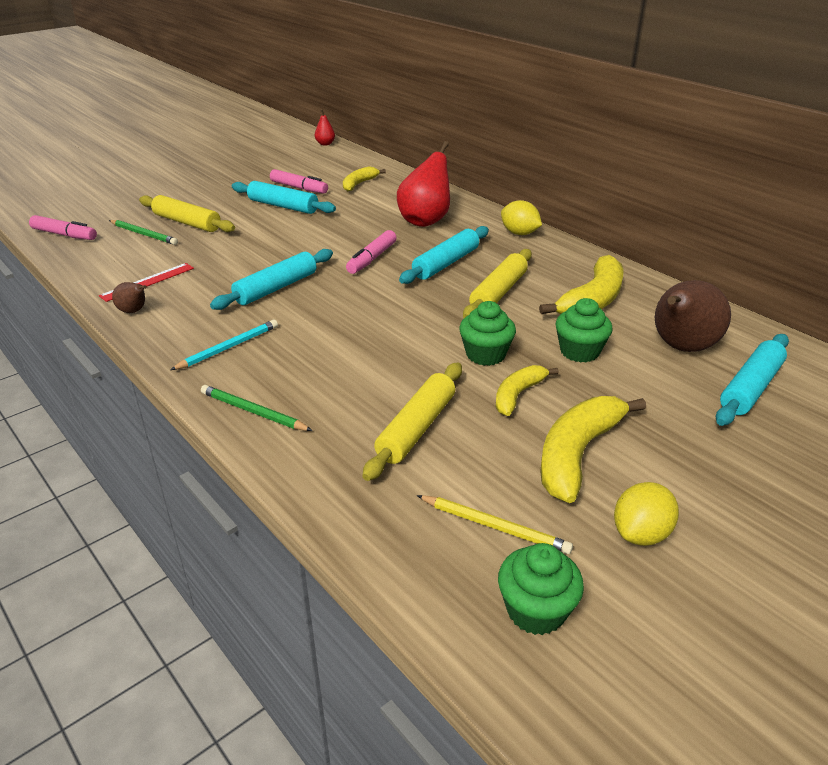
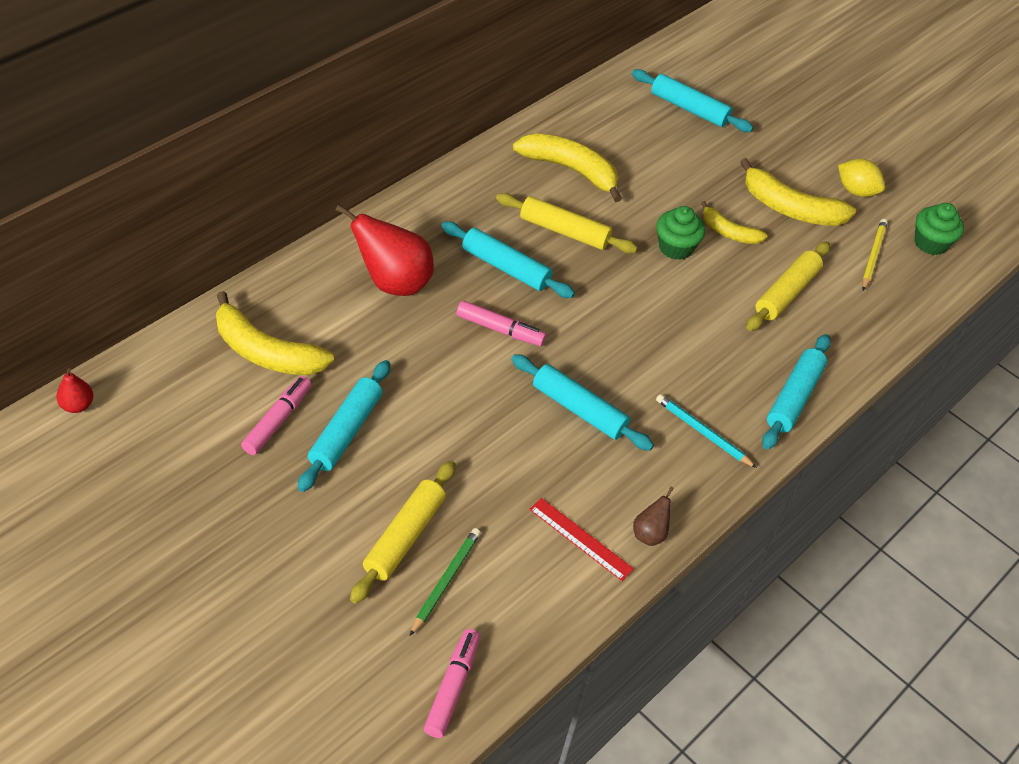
camera: 100 degrees left, 15 degrees up
(253, 411) = (794, 397): green pencil -> turquoise rolling pin
(359, 184) = (266, 351): yellow banana -> yellow banana, size x1.70
(416, 428) = (786, 293): yellow rolling pin -> yellow rolling pin turned 75 degrees counterclockwise
(519, 233) = (426, 204): yellow lemon -> none
(579, 351) = (658, 190): green cupcake -> none
(681, 348) = (641, 131): brown pear -> none

